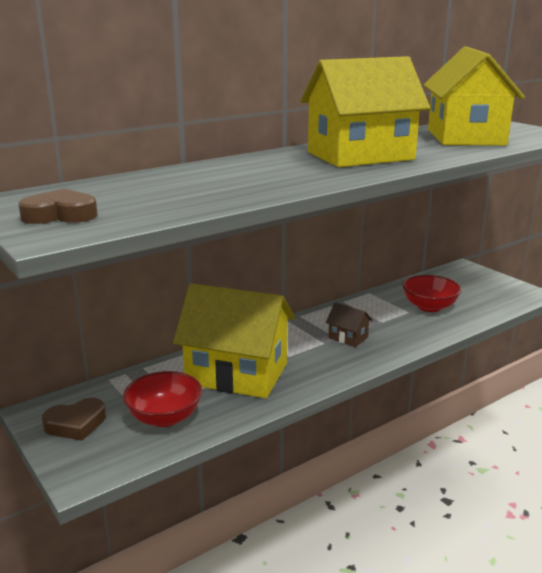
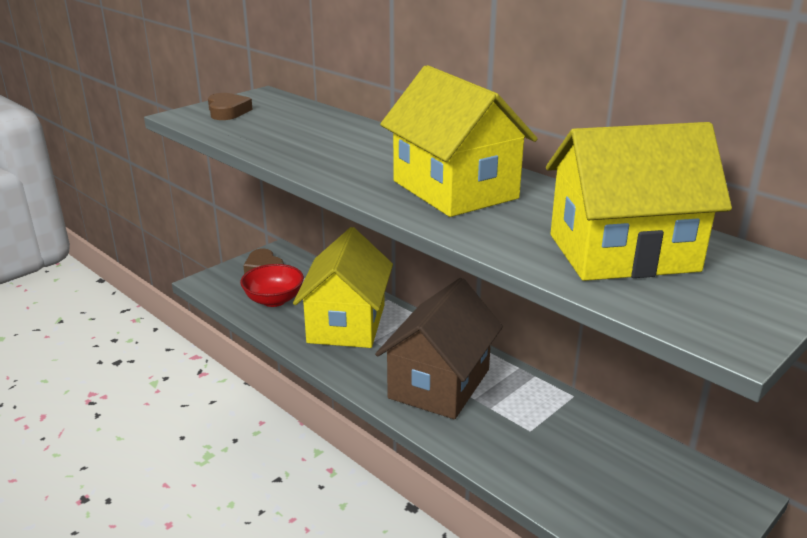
camera: 80 degrees right, 5 degrees up
(348, 337) = (439, 383): brown house -> brown house, size x2.44
(429, 307) = (556, 450): red bowl -> none

